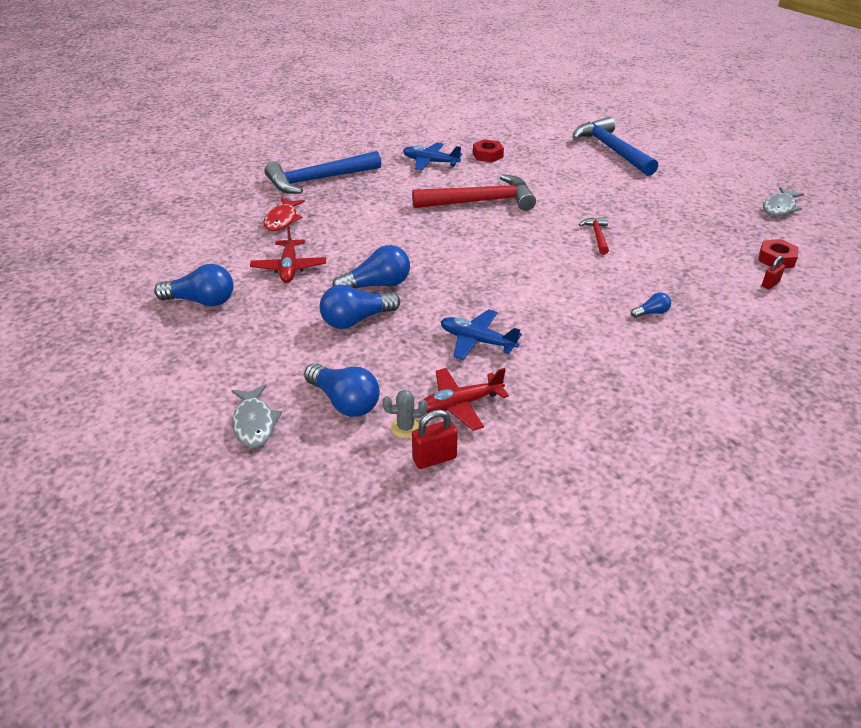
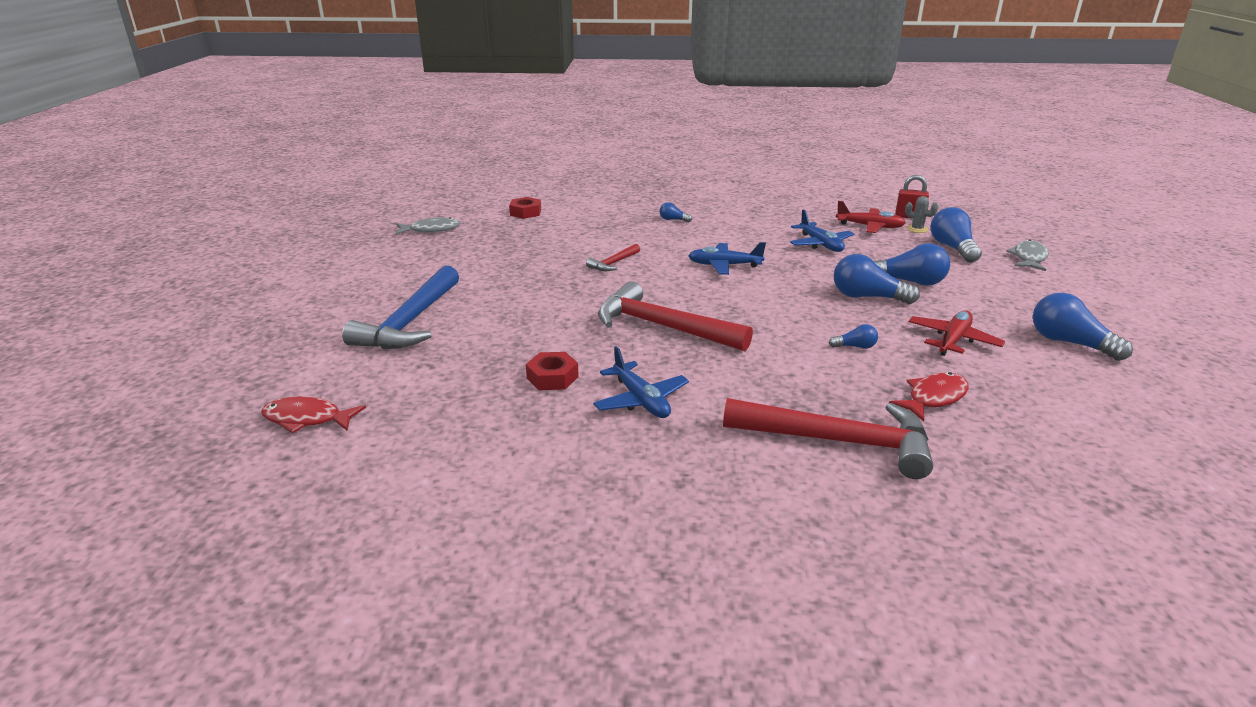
camera: 140 degrees left, 10 degrees down
(317, 180) = (839, 441): blue hammer -> red hammer
(351, 235) = (855, 347): none -> blue light bulb
(519, 271) = (724, 265): none -> blue plane
(548, 107) = (307, 419): none -> red fish
(770, 284) = (565, 206): red padlock -> none

